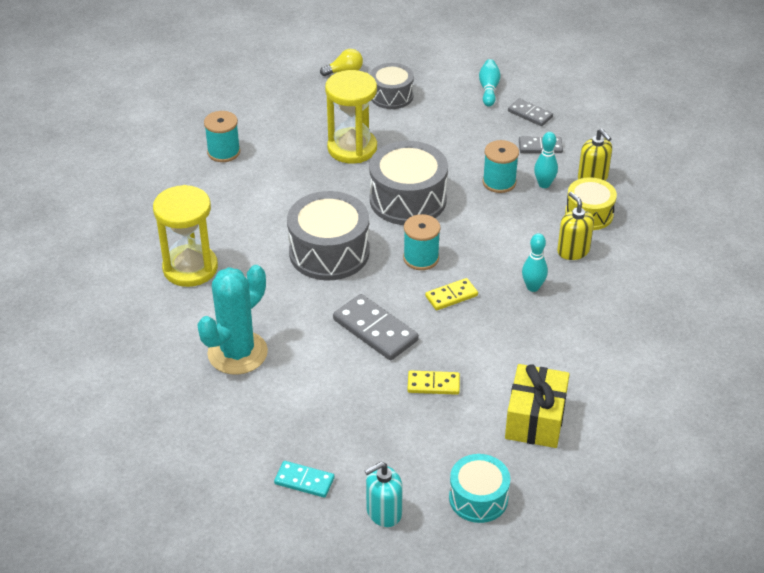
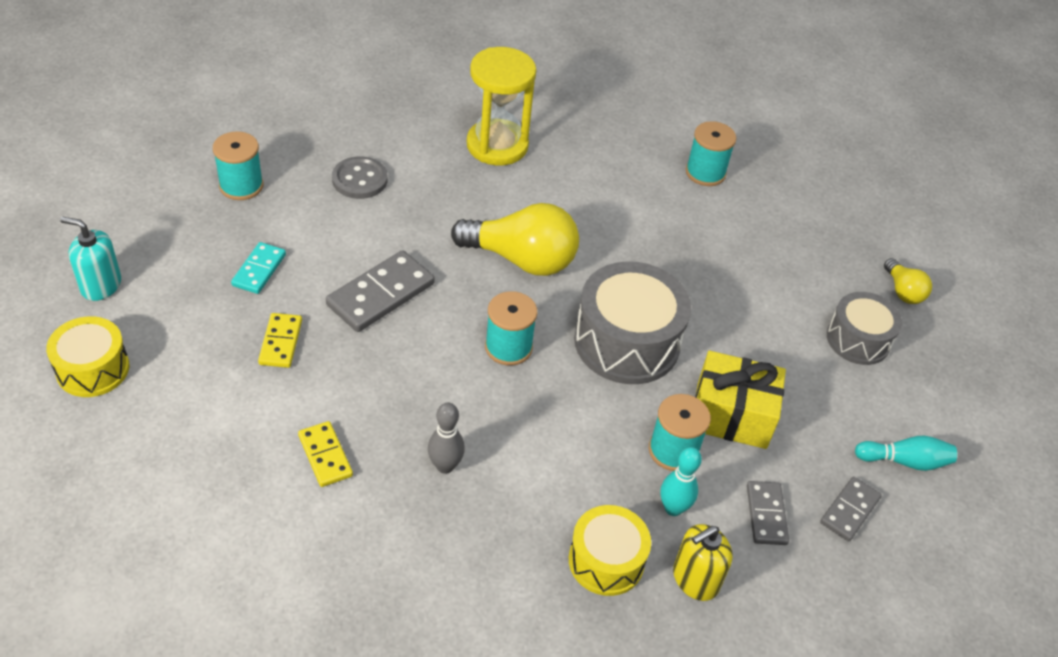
camera: 85 degrees right, 5 degrees up
(237, 353) = (359, 179): turquoise cactus -> grey button
(248, 433) = (241, 186): none -> turquoise spool
(304, 481) = (163, 225): turquoise domino -> turquoise domino (259, 270)
(329, 252) = (521, 259): grey drum -> yellow light bulb
(352, 148) = (730, 291): yellow hourglass -> none
(383, 512) = (101, 285): turquoise soap dispenser -> turquoise soap dispenser turned 45 degrees counterclockwise
(451, 296) = (434, 373): yellow domino -> yellow domino (325, 456)
(478, 498) = (93, 369): turquoise drum -> yellow drum
(533, 287) = (445, 466): turquoise bowling pin -> grey bowling pin
(535, 419) = (200, 439): yellow gift -> yellow gift (731, 415)
(573, 251) = (520, 527): yellow soap dispenser -> none

